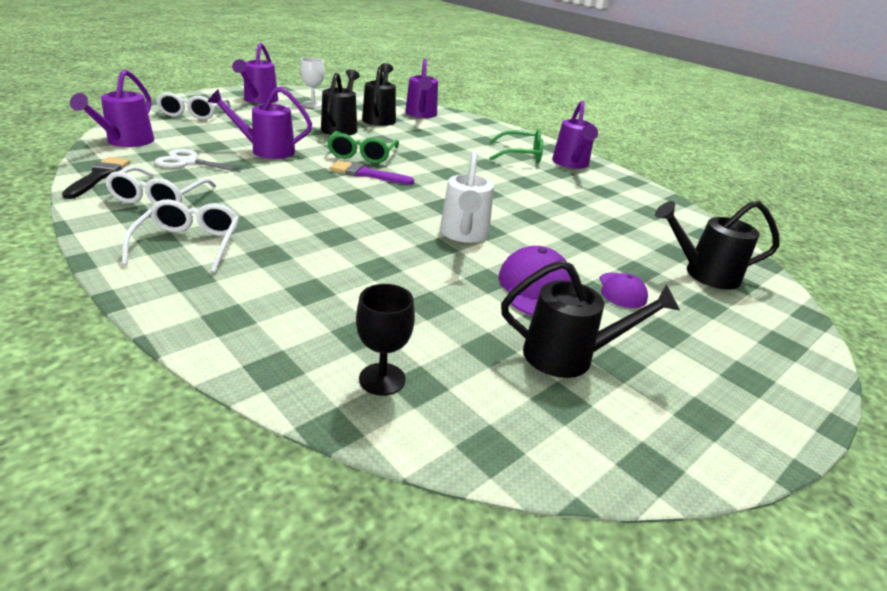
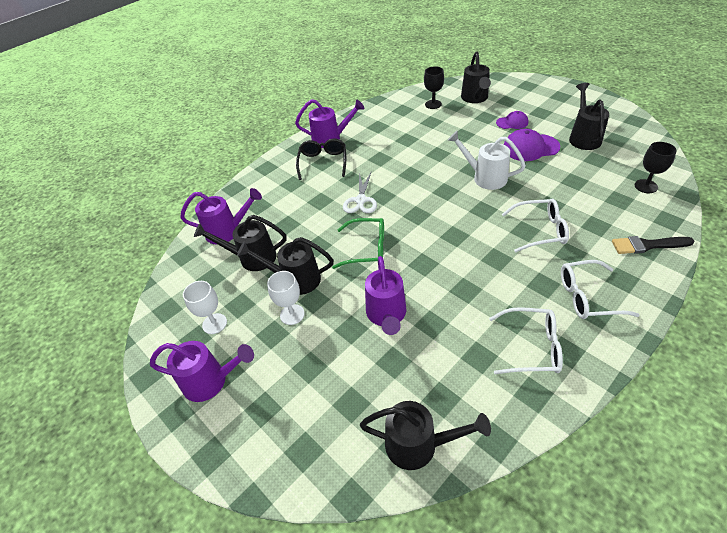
camera: 85 degrees left, 15 degrees up
(99, 176) = (517, 415): black brush -> black brush (647, 245)
(126, 142) = (419, 445): purple watering can -> black watering can
(188, 162) = (446, 362): white scissors -> white scissors (361, 200)
(193, 113) = (291, 427): white glasses -> white glasses (540, 230)
(300, 123) = (292, 314): none -> white goblet
(367, 174) = (409, 237): purple brush -> none
(464, 234) = (485, 177): white watering can -> white watering can turned 150 degrees counterclockwise
(521, 155) = (323, 162): green glasses -> black glasses
(673, 235) = (433, 104): none -> black goblet

